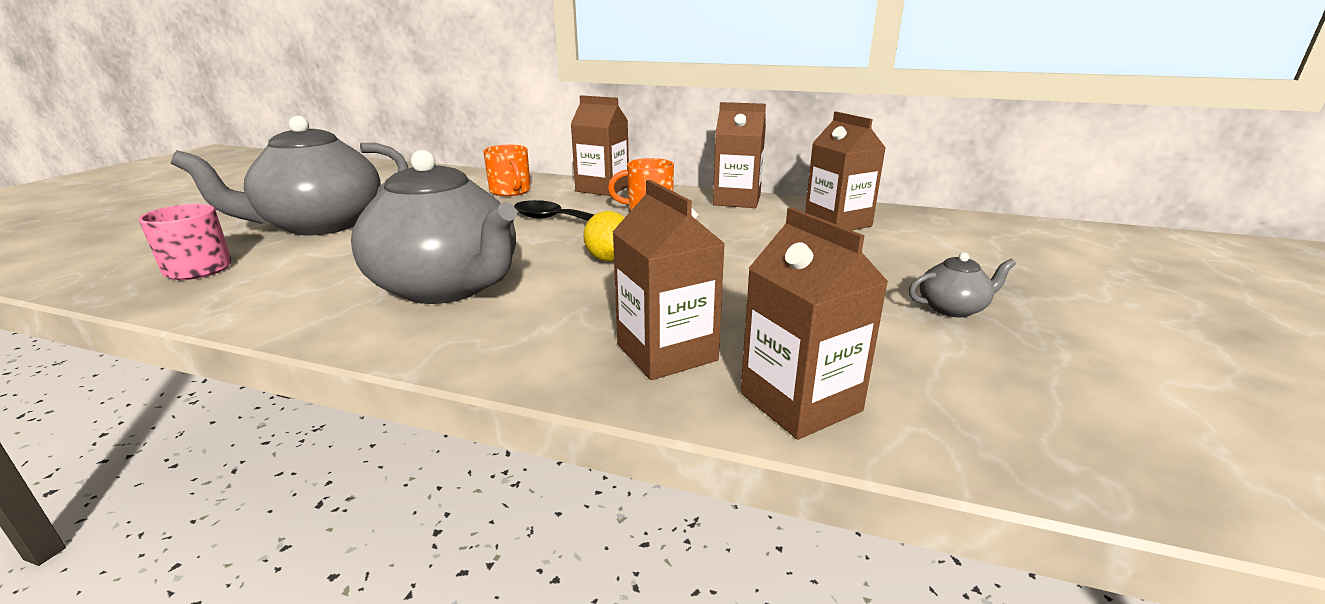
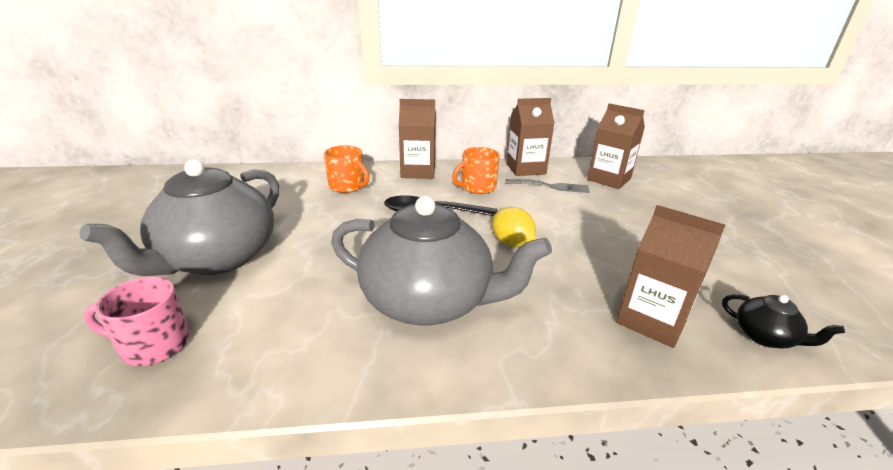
camera: 25 degrees left, 5 degrees up
(743, 219) = (551, 186): none -> grey fork
(800, 402) = (765, 337): brown carton -> black teapot
(953, 308) = (745, 238): grey teapot -> none

